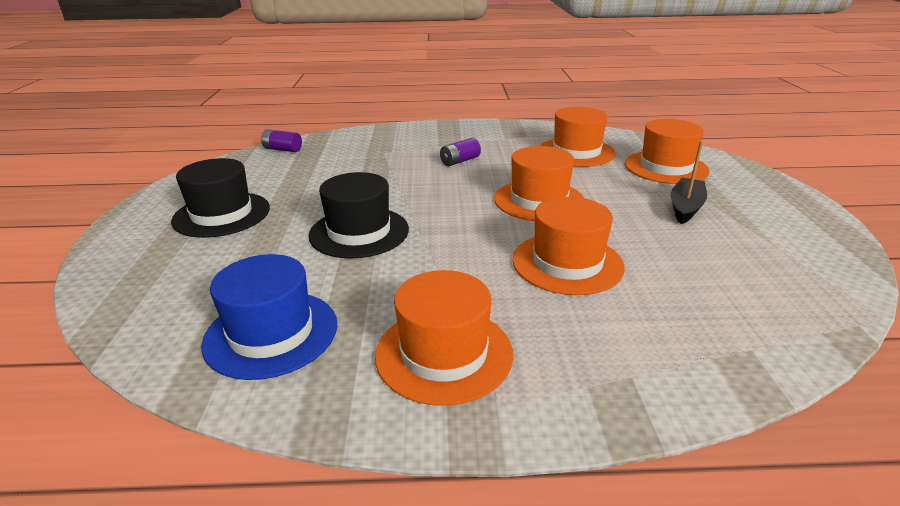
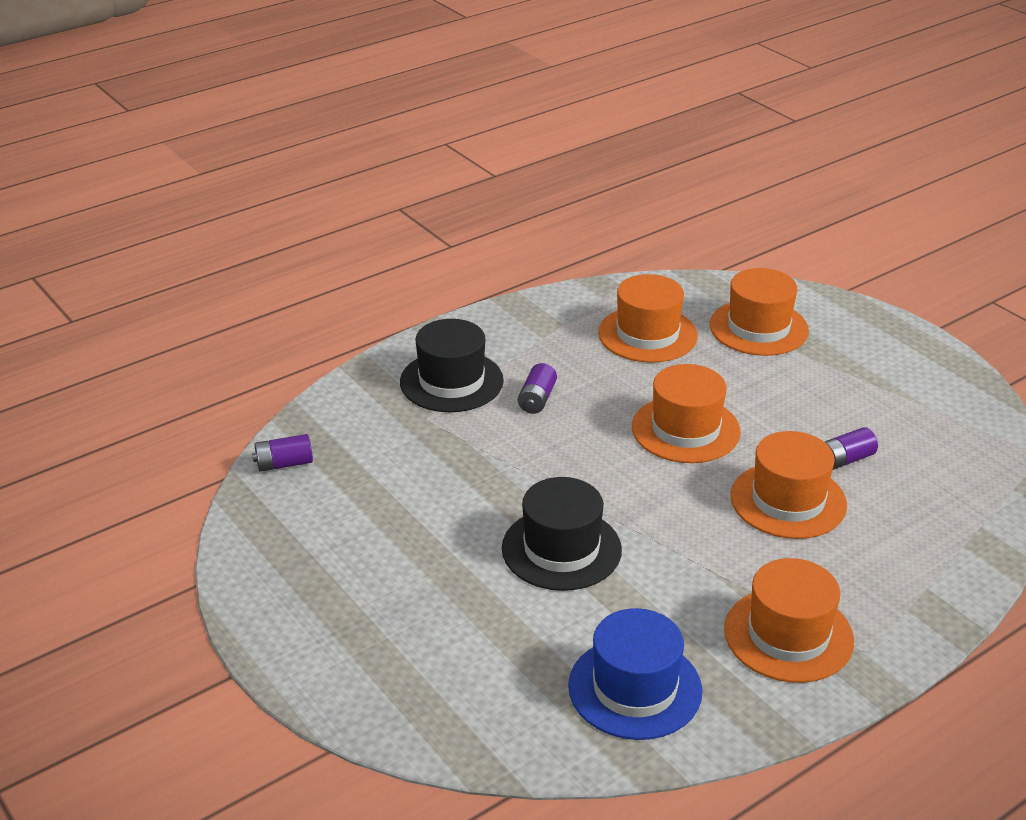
camera: 35 degrees left, 5 degrees up
(222, 214) = (376, 593): black hat -> black hat (451, 381)
(652, 255) = (845, 460): none -> purple battery
(685, 207) = (823, 384): black boat -> none

